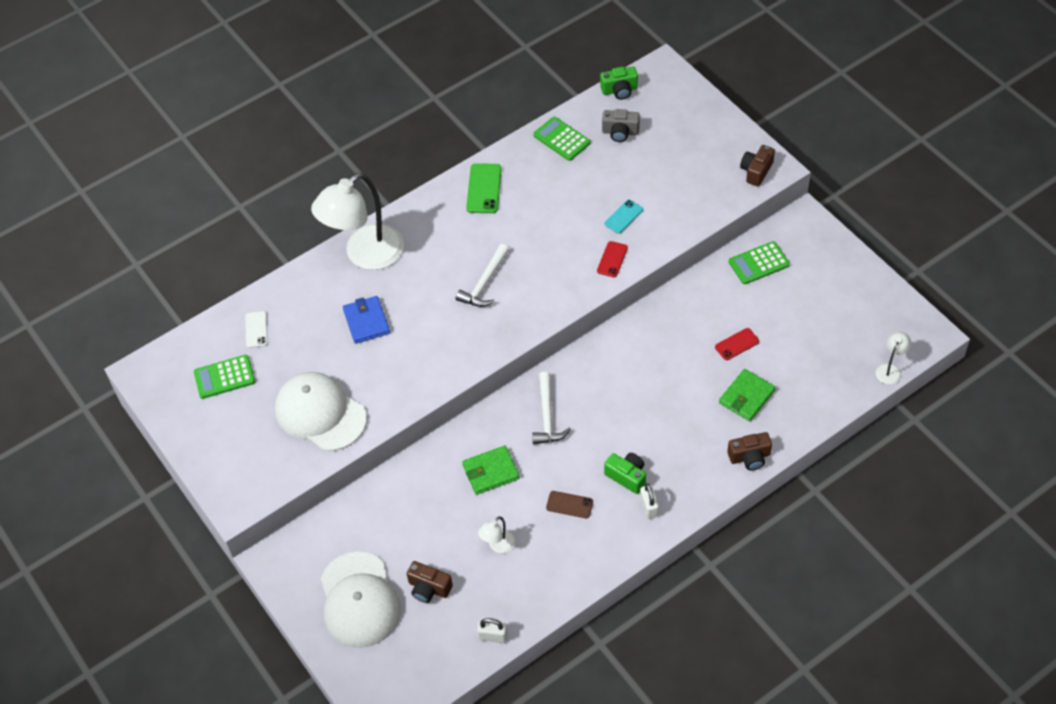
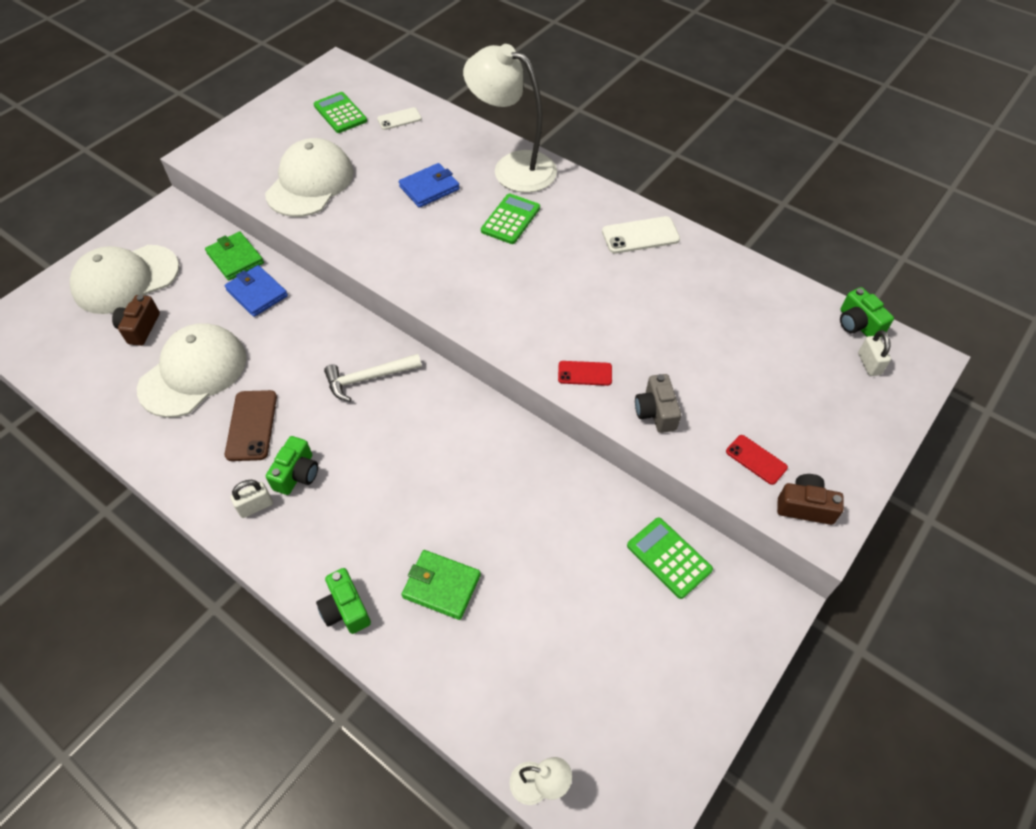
camera: 70 degrees right, 0 degrees up
(419, 490) = (257, 293): none -> blue wallet
(484, 188) = (640, 235): green phone -> white phone
(484, 283) = (508, 266): white hammer -> none
(491, 472) = (287, 345): green wallet -> green wallet (235, 258)
(493, 636) = (81, 394): white padlock -> white padlock (869, 364)
(498, 546) = (193, 373): white lamp -> white cap
(561, 139) = (748, 286): green calculator -> green calculator (510, 219)
(569, 505) = (251, 425): brown phone -> brown phone, size x1.55
(620, 132) = (790, 339): grey camera -> grey camera (656, 412)
(623, 217) = (656, 371): turquoise phone -> none
(737, 344) = (524, 557): red phone -> red phone (756, 459)
(749, 457) = (345, 609): brown camera -> green camera

